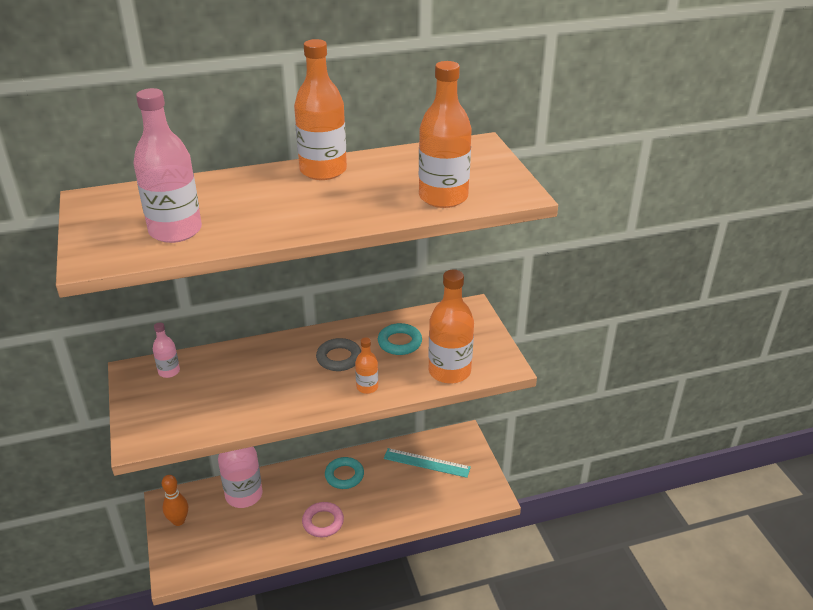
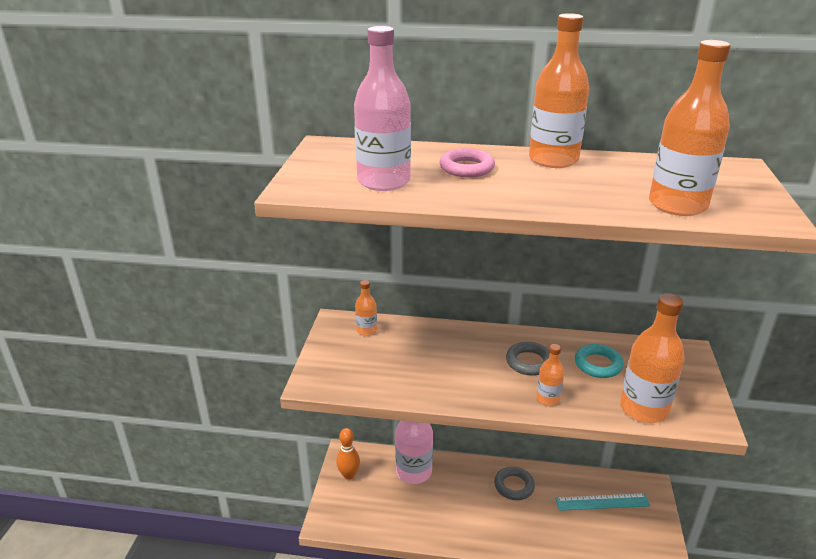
camera: 25 degrees right, 5 degrees down
(169, 371) = (366, 330): pink bottle -> orange bottle
(323, 522) = (477, 524): pink ring -> pink ring (466, 168)
(344, 475) = (514, 486): turquoise ring -> grey ring
(426, 463) = (602, 502): turquoise ruler -> turquoise ruler turned 45 degrees counterclockwise

